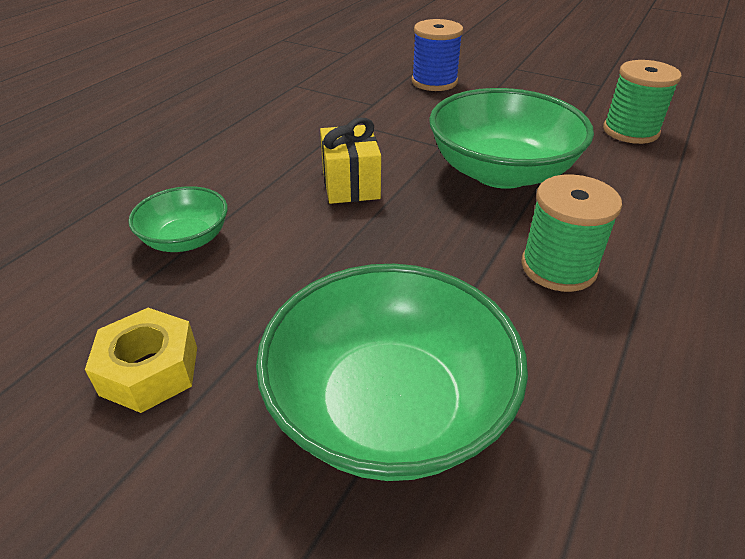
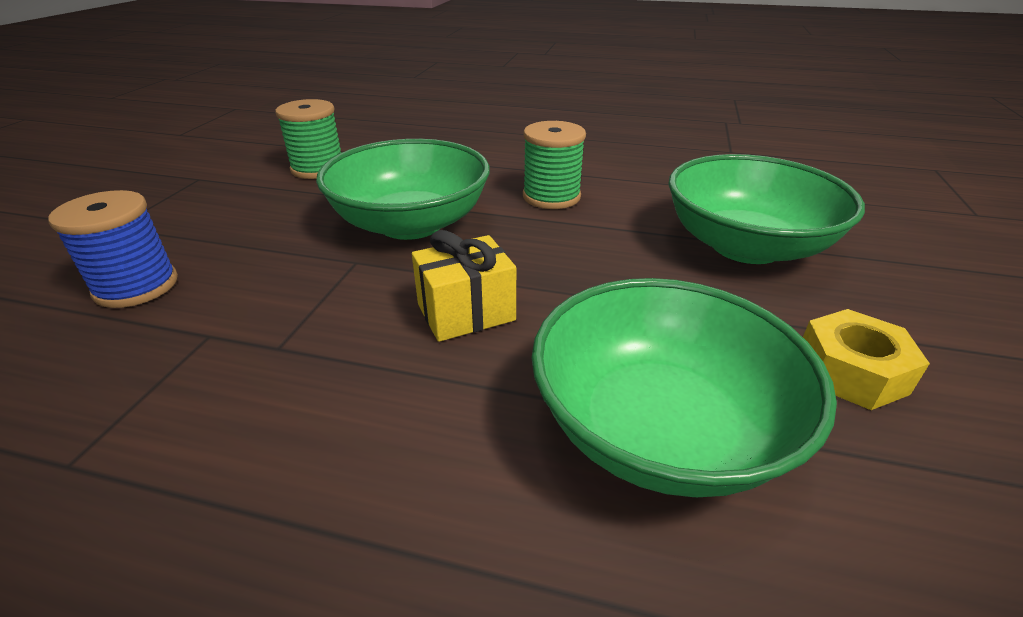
camera: 105 degrees left, 5 degrees down
(186, 239) = (659, 428): green bowl -> green bowl, size x1.92

